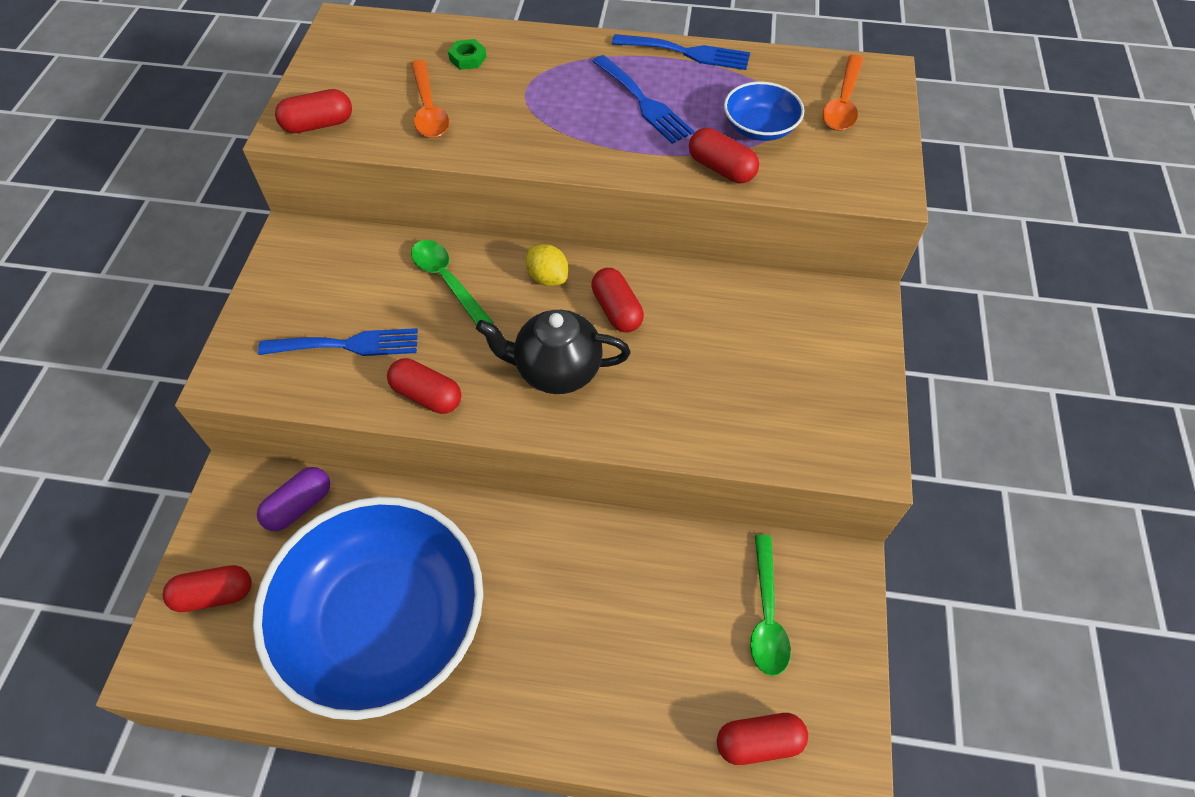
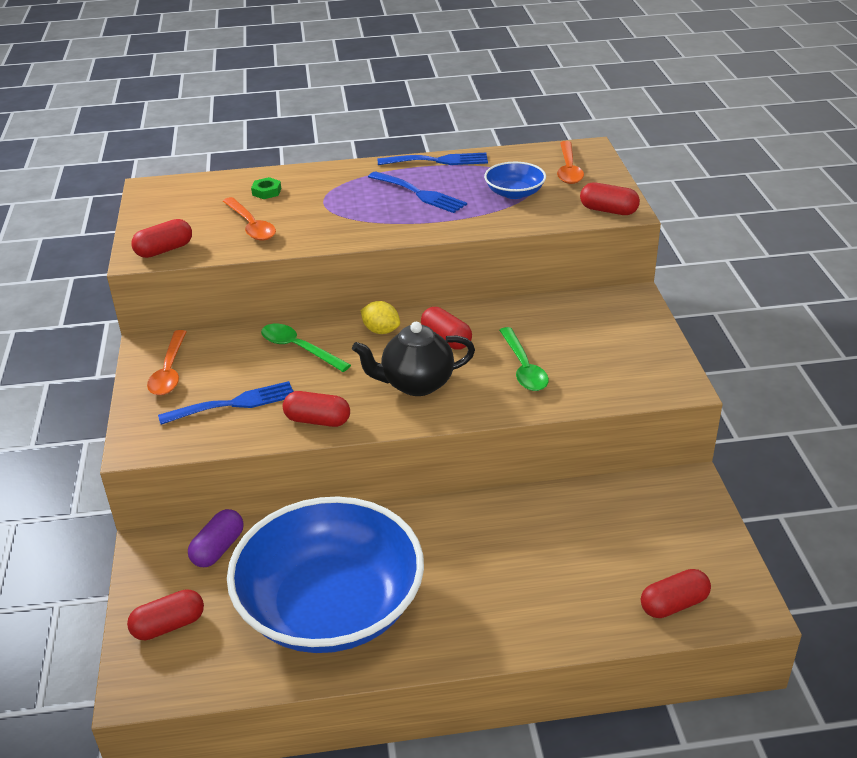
camera: 15 degrees left, 20 degrees down
(298, 278) = (169, 371): none -> orange spoon
(721, 169) = (497, 220): red capsule -> red capsule (608, 210)
(766, 615) = (643, 526): green spoon -> green spoon (523, 367)

